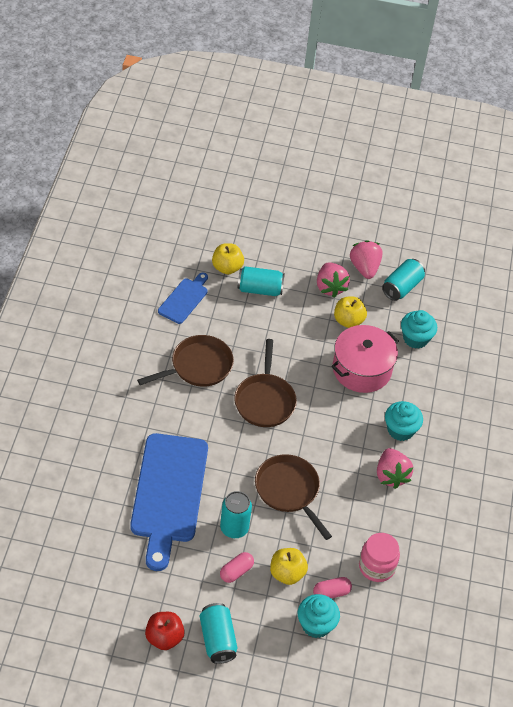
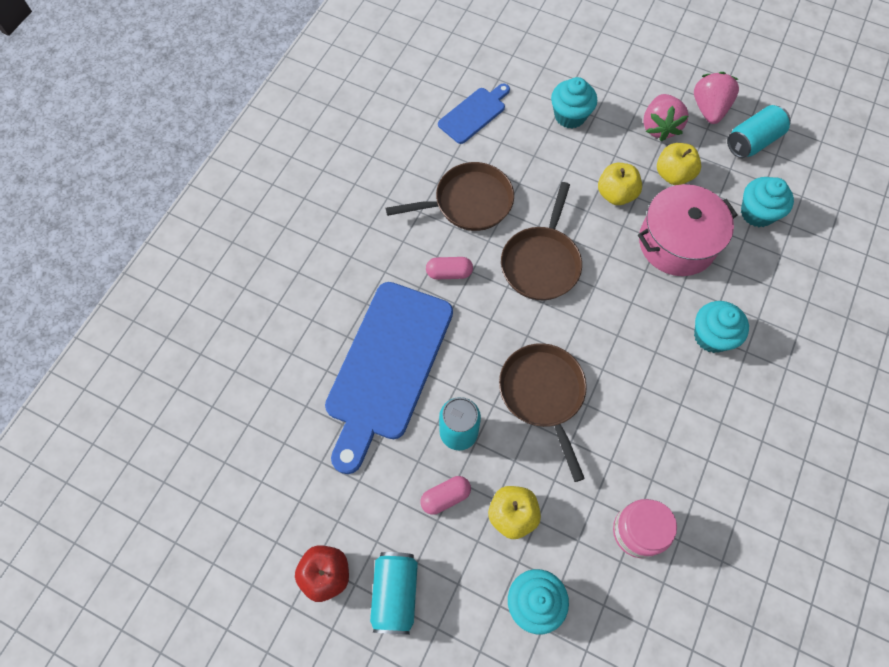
camera: 20 degrees right, 15 degrees up
(227, 267) = (536, 82): yellow apple -> yellow apple (616, 194)
(260, 289) = (570, 116): turquoise can -> turquoise cupcake
(331, 592) = (566, 557): pink capsule -> pink capsule (449, 273)
(391, 475) = (685, 399): pink strawberry -> none

